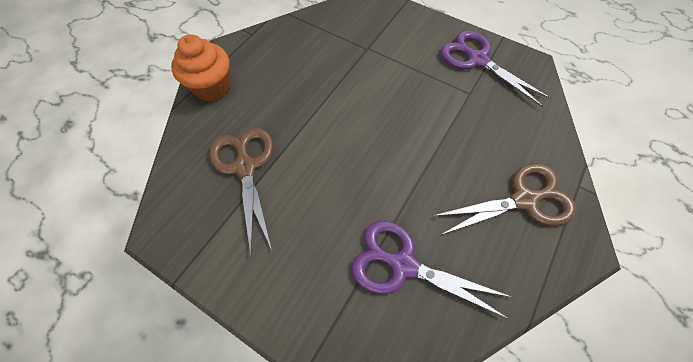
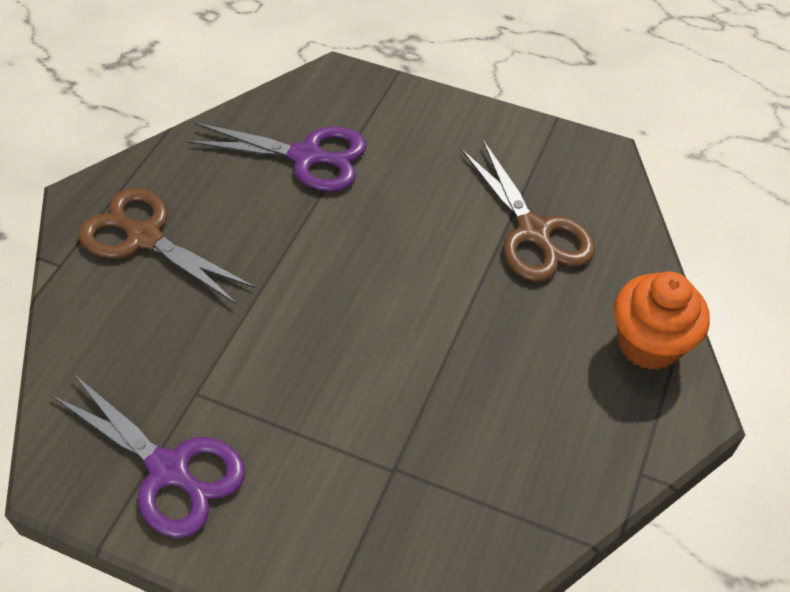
camera: 170 degrees right, 10 degrees down
(524, 200) = (145, 237): brown scissors -> brown scissors turned 60 degrees clockwise

